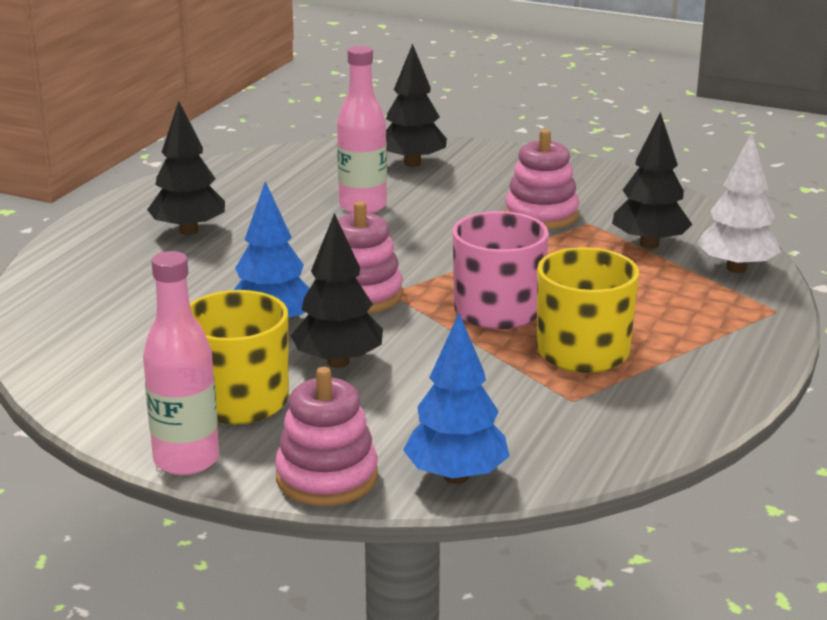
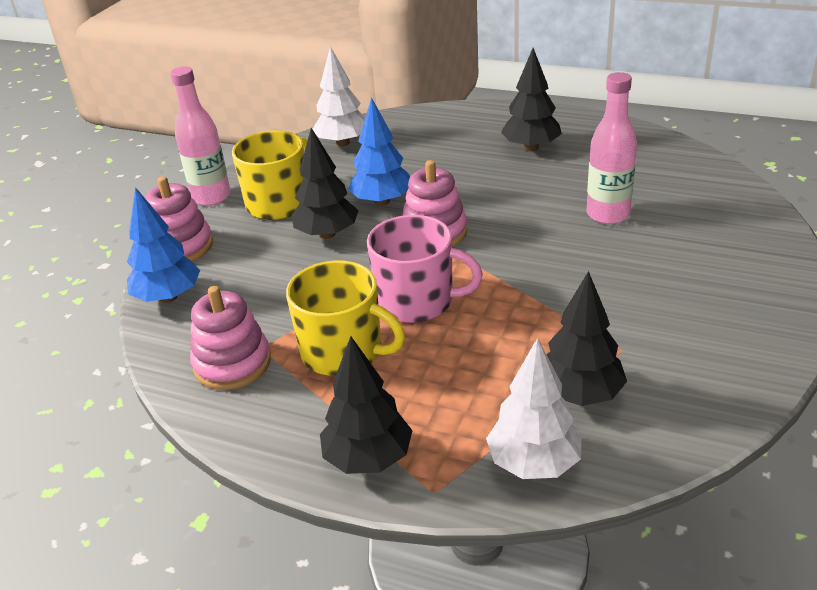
camera: 90 degrees right, 10 degrees up
(80, 352) = (343, 143): none -> white tree
(412, 163) = (725, 230): black tree -> black tree (368, 458)
(541, 215) = (629, 316): pink stacking toy -> pink stacking toy (232, 363)

